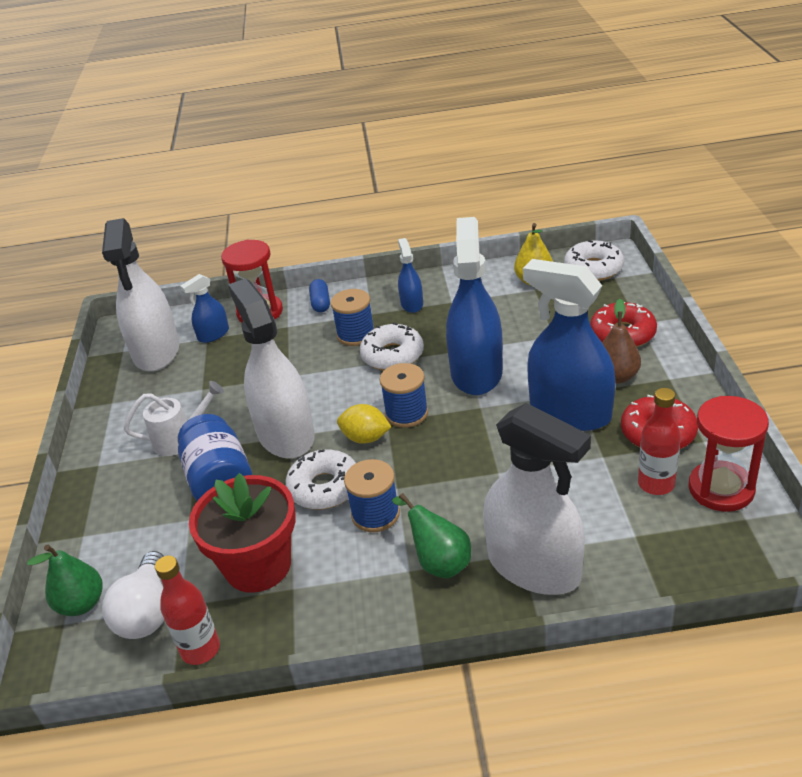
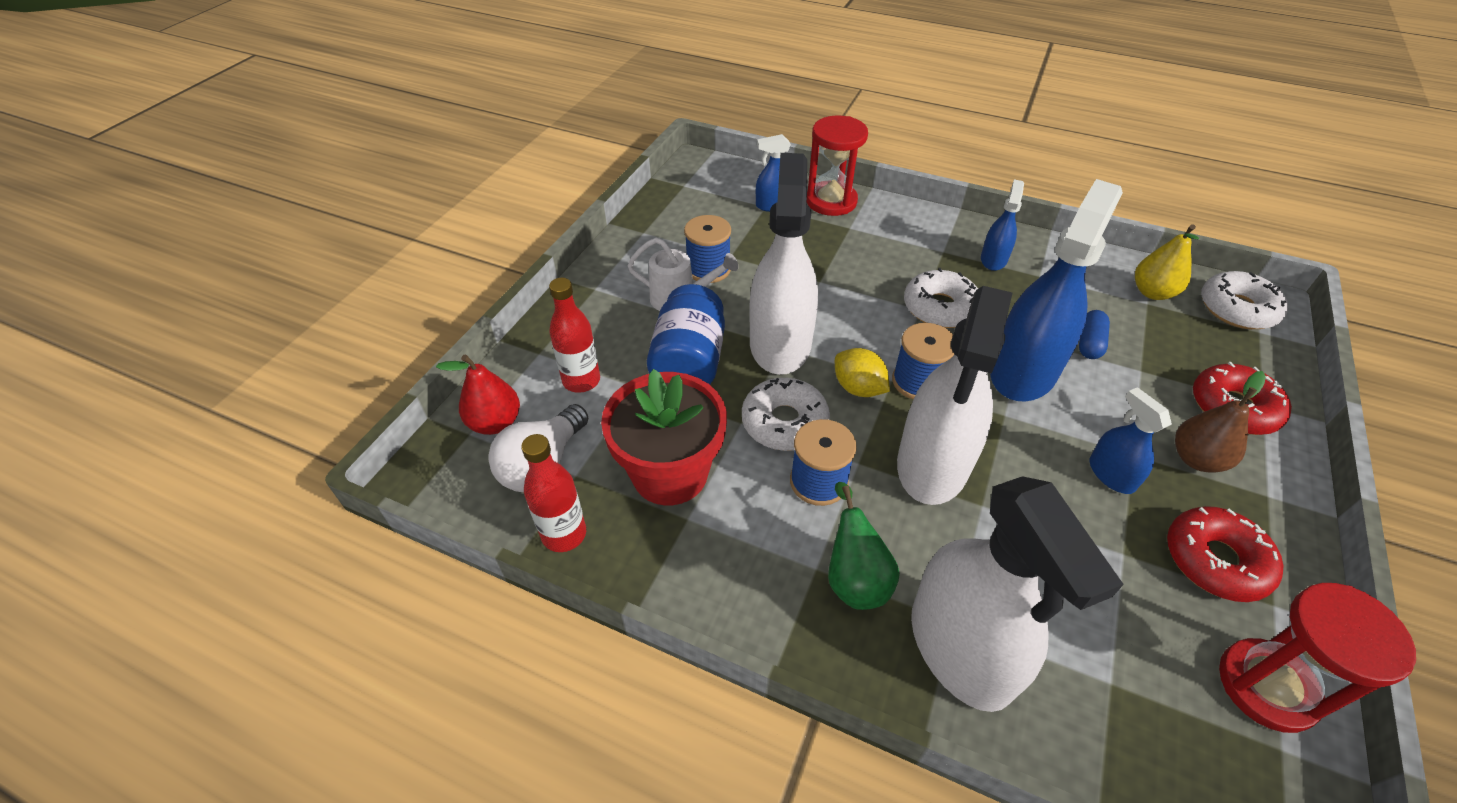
camera: 25 degrees right, 10 degrees up
(81, 604) = (495, 423): green pear -> red pear
(156, 352) = (712, 199): white spray bottle -> white spray bottle (933, 464)
(320, 303) = (897, 217): blue capsule -> blue capsule (1089, 343)
(356, 334) = (914, 267): blue spool -> blue spool (708, 269)
(570, 412) = (1111, 474): blue spray bottle -> blue spray bottle, size x0.48
(656, 484) = (1176, 629): red bottle -> red bottle (581, 380)

